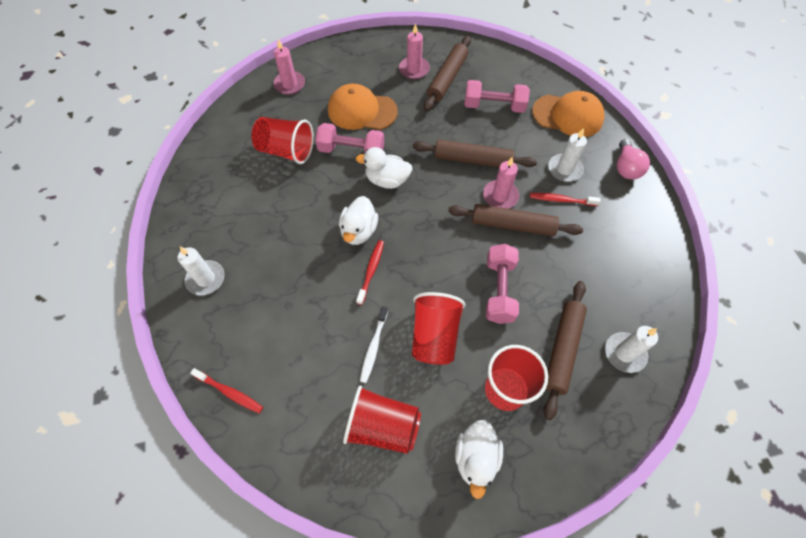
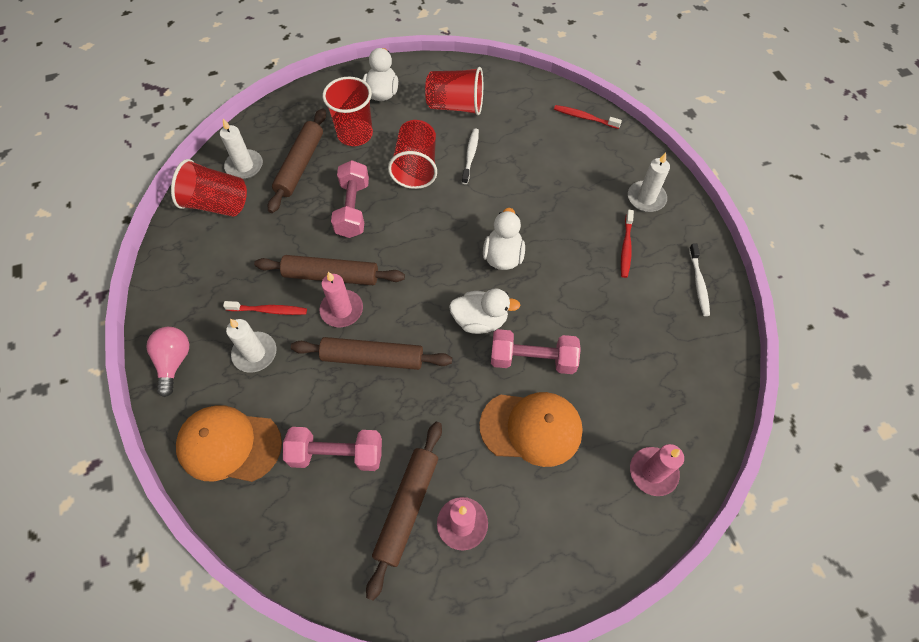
camera: 175 degrees right, 0 degrees up
(198, 195) = (698, 283): none -> white toothbrush
(286, 151) = (617, 352): red cup -> red cup (217, 204)
(371, 271) = (483, 217): red toothbrush -> red toothbrush (626, 247)

